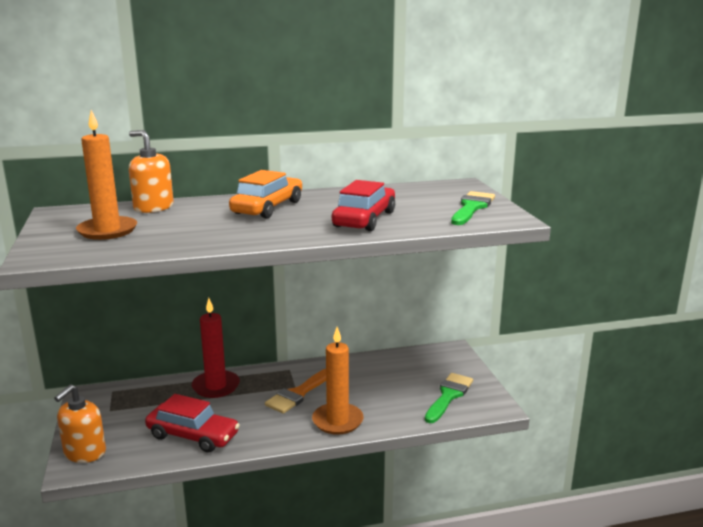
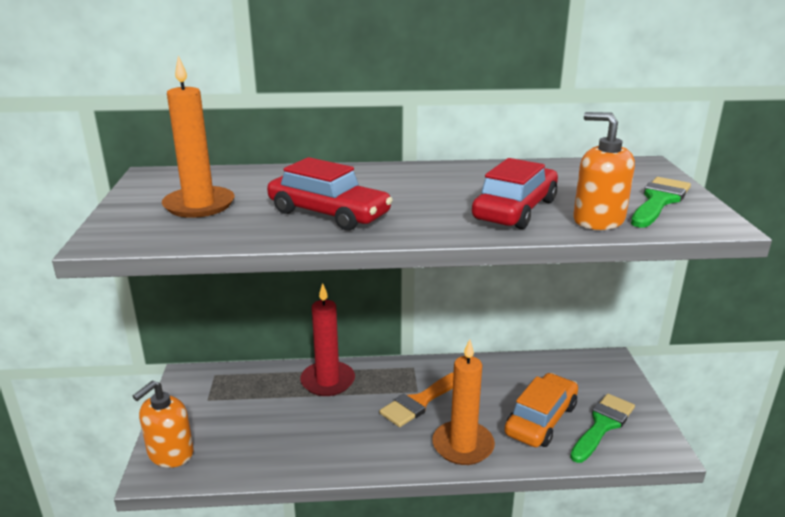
camera: 10 degrees right, 5 degrees up
(153, 207) = (261, 175): orange soap dispenser -> orange soap dispenser (598, 220)
(193, 435) = (292, 445): red car -> red car (329, 213)
(267, 207) = (396, 184): orange car -> orange car (541, 419)

